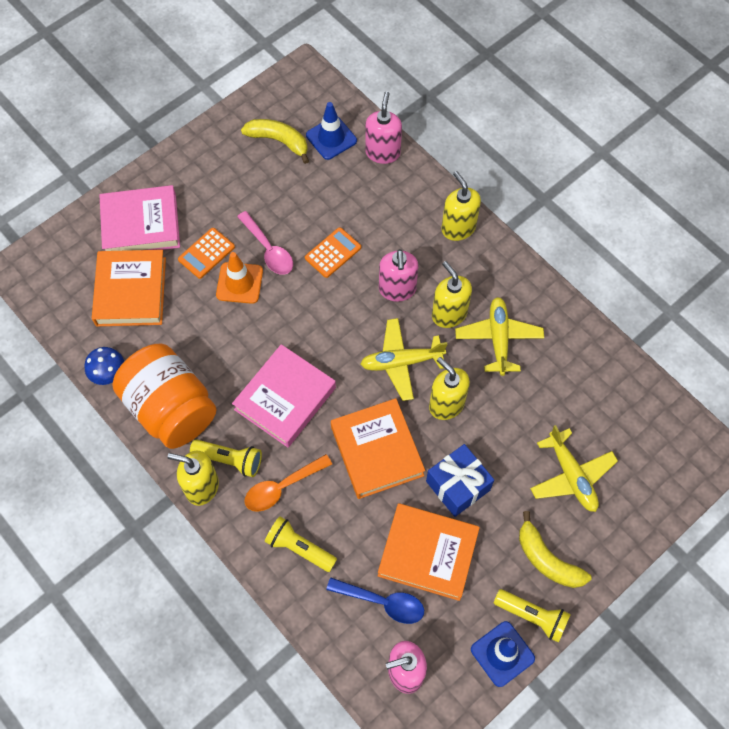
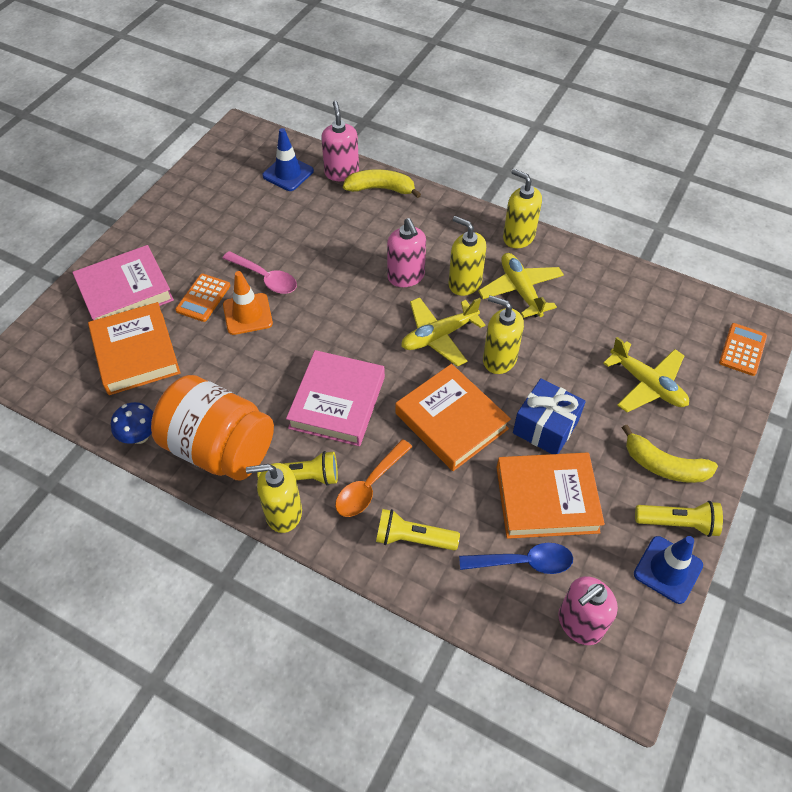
camera: 20 degrees left, 10 degrees down
(279, 141) = (238, 188): yellow banana -> yellow banana (381, 189)
(333, 253) = (330, 263): orange calculator -> orange calculator (742, 349)
(458, 228) = (439, 212): yellow soap dispenser -> yellow soap dispenser (518, 237)

